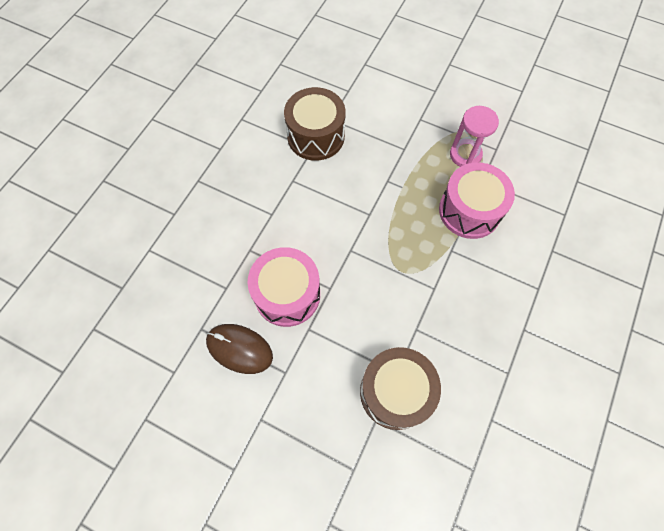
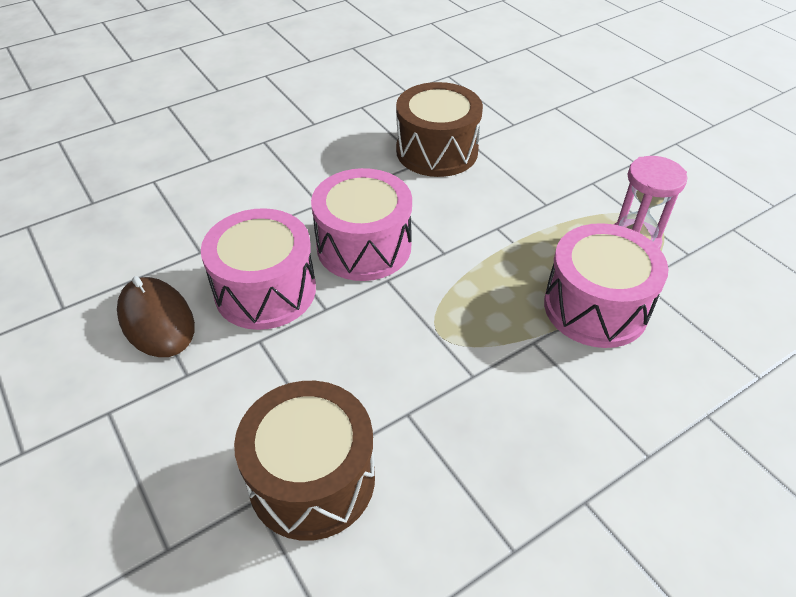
camera: 30 degrees right, 20 degrees down
(321, 233) = (364, 246): none -> pink drum

